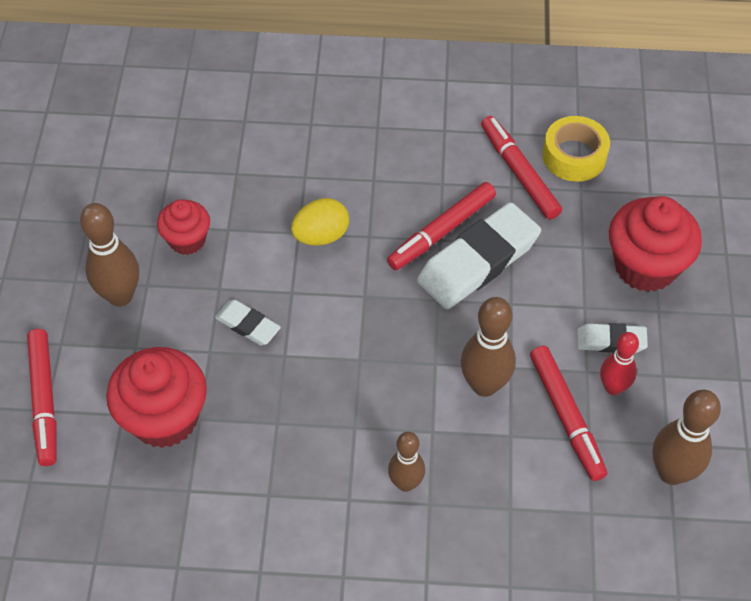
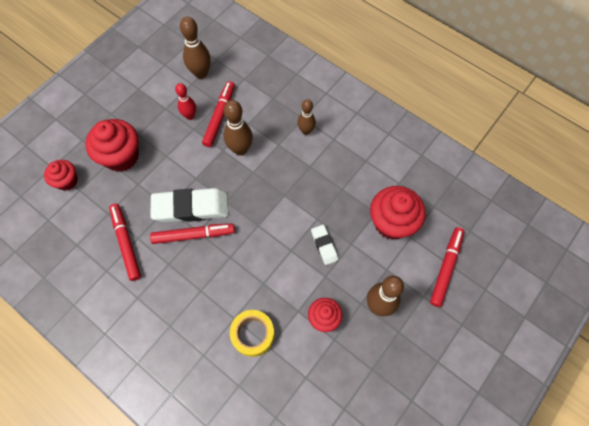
camera: 145 degrees left, 10 degrees up
(321, 236) = (253, 273): yellow egg -> none
(519, 172) = (126, 243): red marker -> red marker turned 150 degrees clockwise
(574, 156) = (91, 234): yellow tape -> yellow tape (253, 334)
(611, 341) = (171, 134): white eraser -> none
(678, 193) = (67, 181): none -> red cupcake

